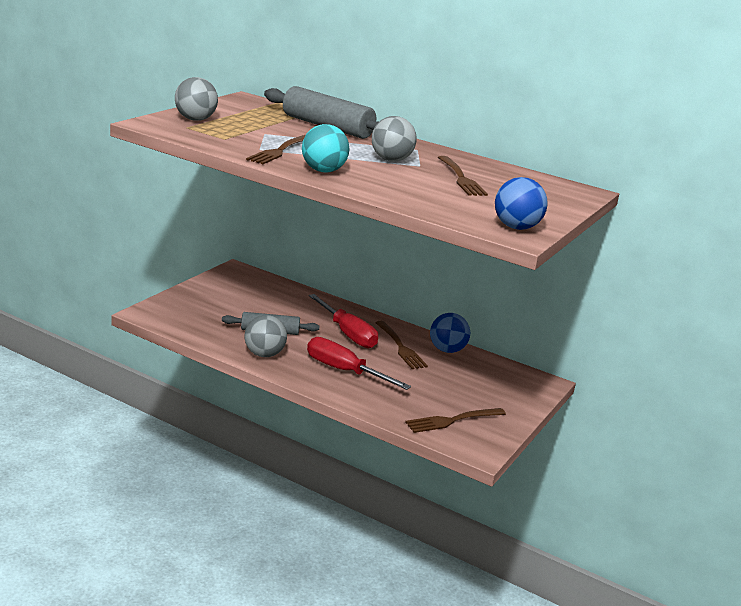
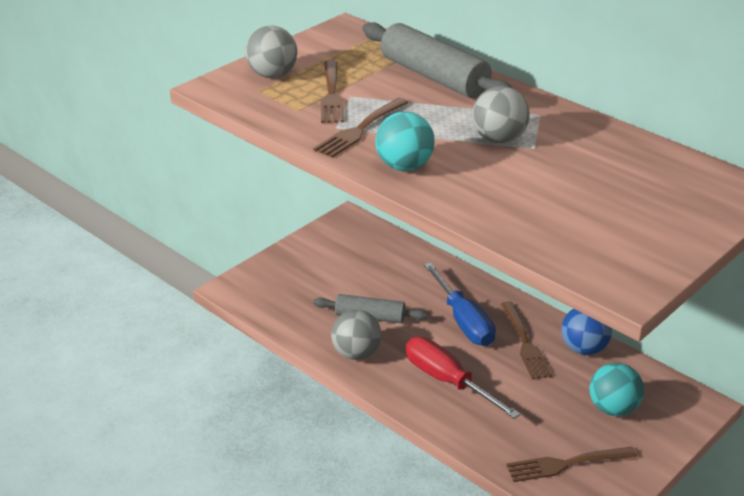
camera: 15 degrees right, 10 degrees up
(348, 334) = (463, 321): red screwdriver -> blue screwdriver
(460, 178) = (582, 170): brown fork -> brown fork (331, 94)
(479, 386) = (613, 408): none -> turquoise ball
(516, 227) = (628, 270): blue ball -> none

